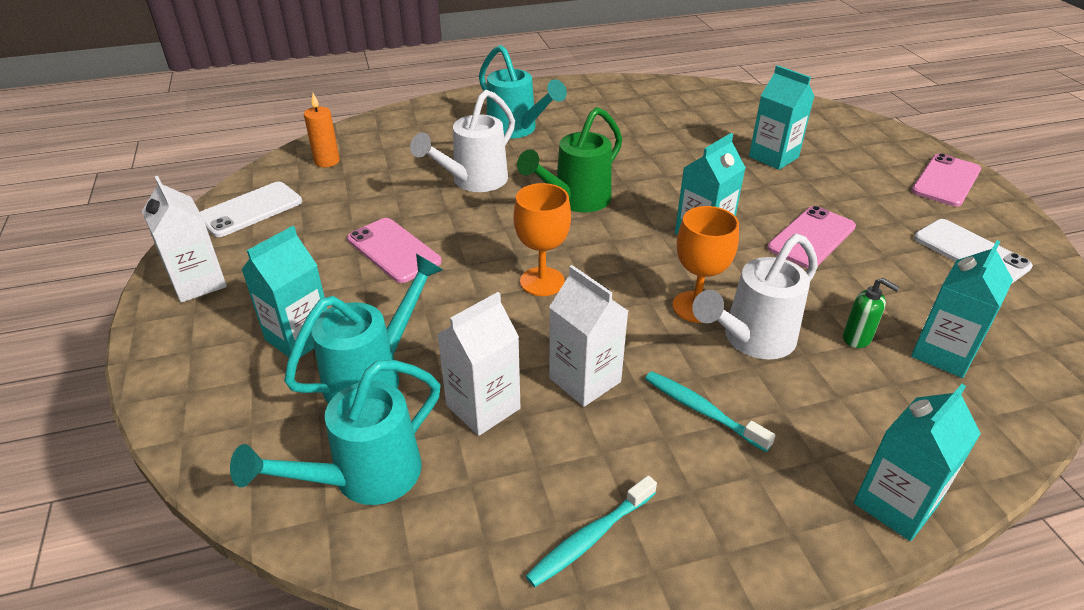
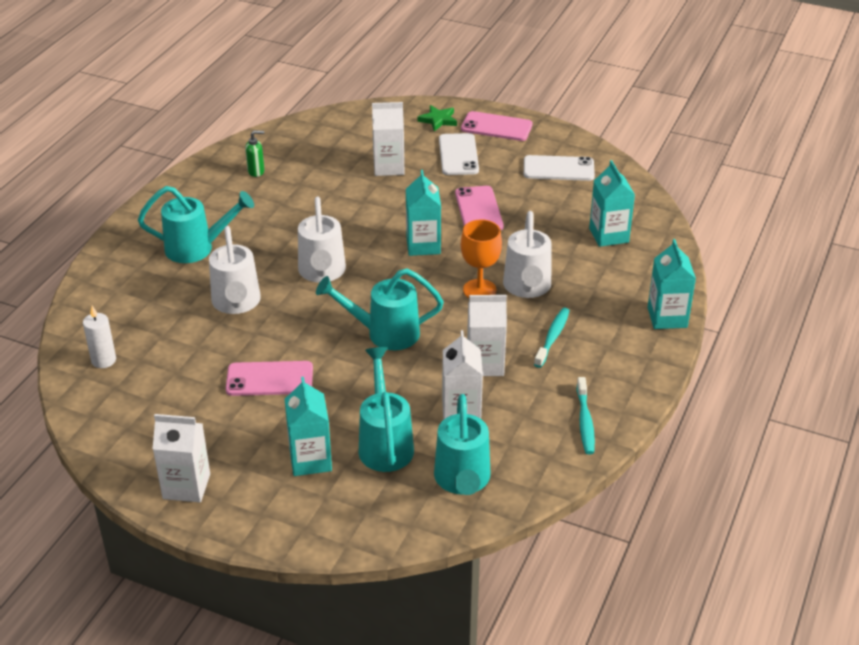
camera: 50 degrees left, 0 degrees up
(250, 209) = (120, 427): white phone -> white phone (458, 155)
(327, 161) = (104, 360): orange candle -> white candle
(542, 281) = (385, 333): orange goblet -> turquoise watering can
(575, 200) = (322, 273): green watering can -> white watering can
(702, 410) = (552, 337): turquoise toothbrush -> turquoise toothbrush turned 120 degrees clockwise
(773, 157) = (388, 167): turquoise carton -> white carton
(857, 338) = (568, 253): green soap dispenser -> green soap dispenser (256, 171)
(885, 146) = (438, 120): none -> green star
(946, 180) = (496, 127): pink phone -> pink phone turned 60 degrees counterclockwise

